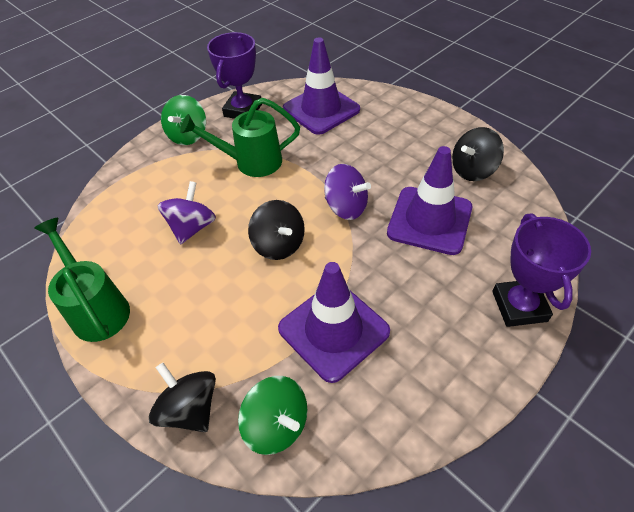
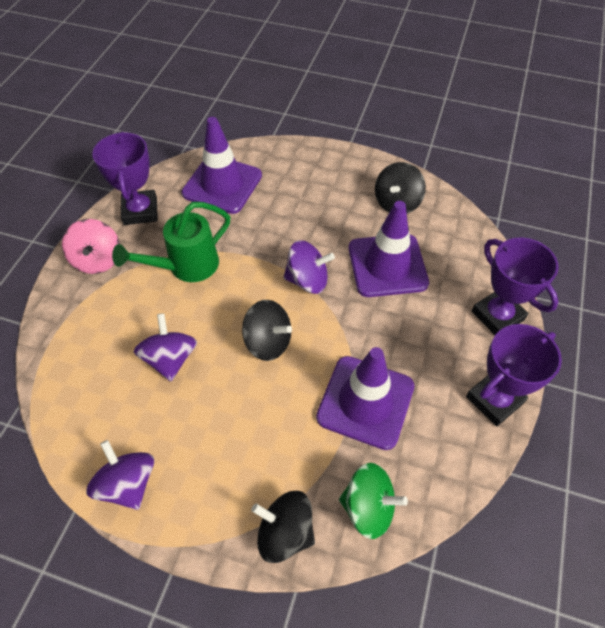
camera: 30 degrees left, 5 degrees up
(97, 309) = (128, 483): green watering can -> purple spinning top
(188, 135) = (98, 260): green spinning top -> pink spinning top
(467, 384) = (494, 399): none -> purple trophy

